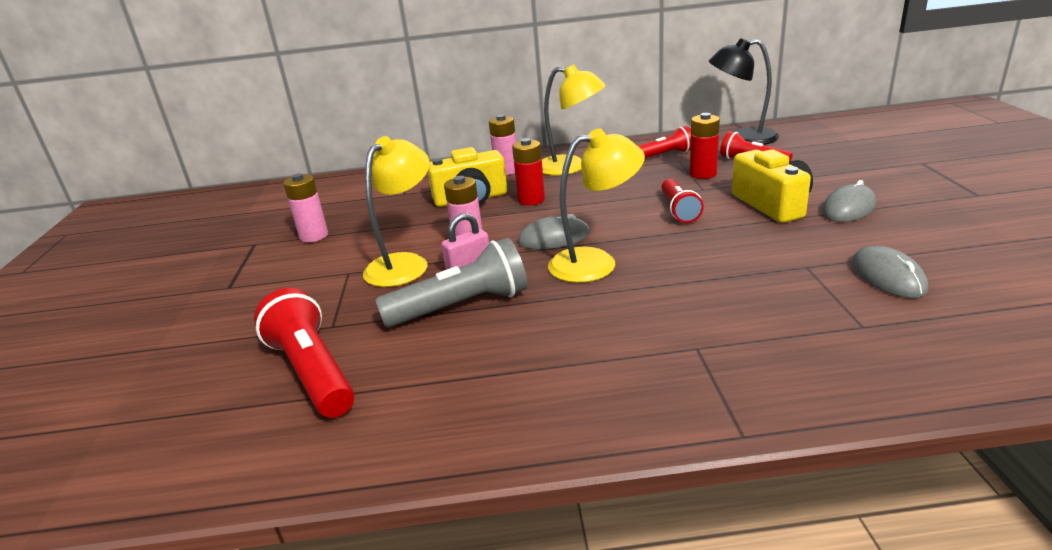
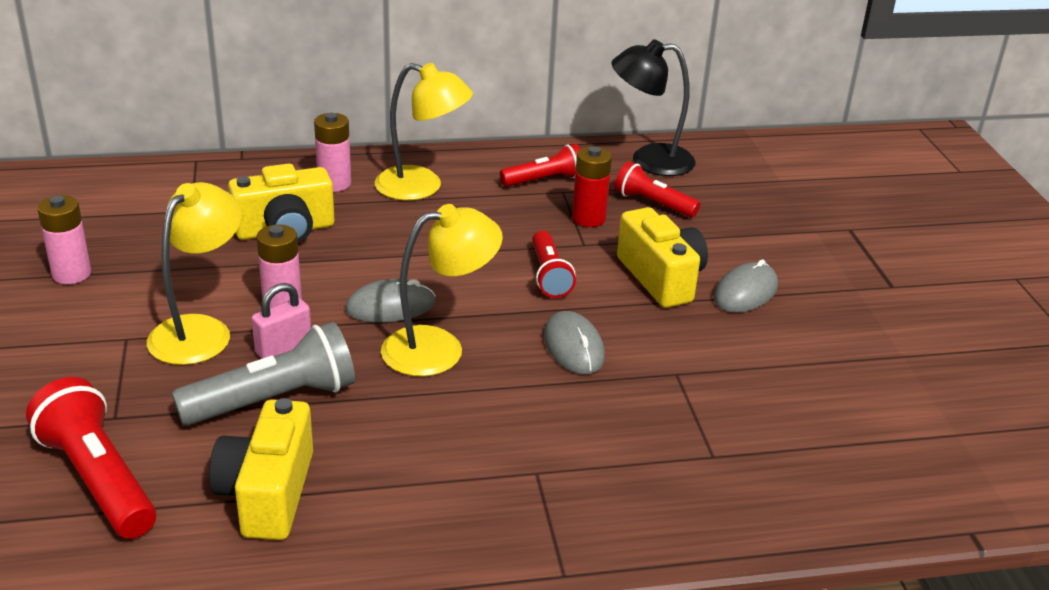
camera: 10 degrees left, 5 degrees up
(455, 376) = (267, 493): none -> yellow camera
(531, 200) = (365, 240): red battery -> none
(888, 276) = (758, 394): grey mouse -> grey mouse (573, 347)

